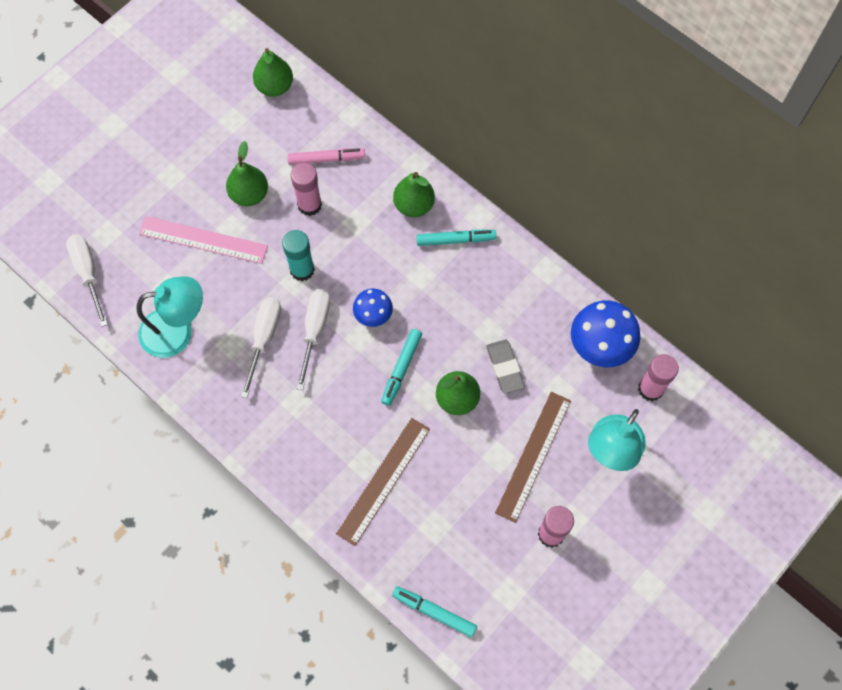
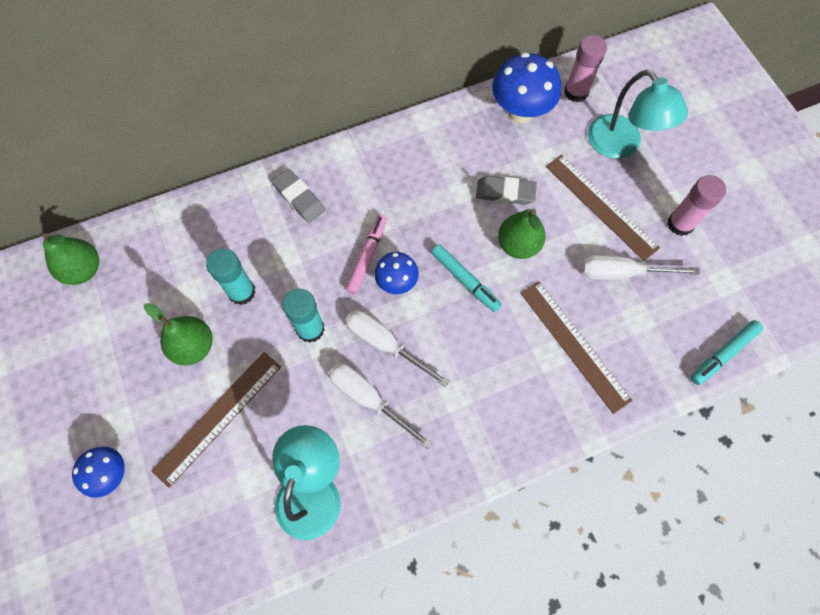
camera: 65 degrees left, 0 degrees up
(88, 273) = (184, 569): white screwdriver -> white screwdriver (621, 273)
(132, 192) = (111, 474): none -> blue mushroom
(203, 239) = (218, 417): pink ruler -> brown ruler
(309, 205) = (242, 292): pink glue stick -> turquoise glue stick
(326, 159) = (200, 255): pink marker -> pink marker (367, 256)
(414, 205) = (299, 198): green pear -> grey eraser
(455, 240) = (356, 178): turquoise marker -> none

